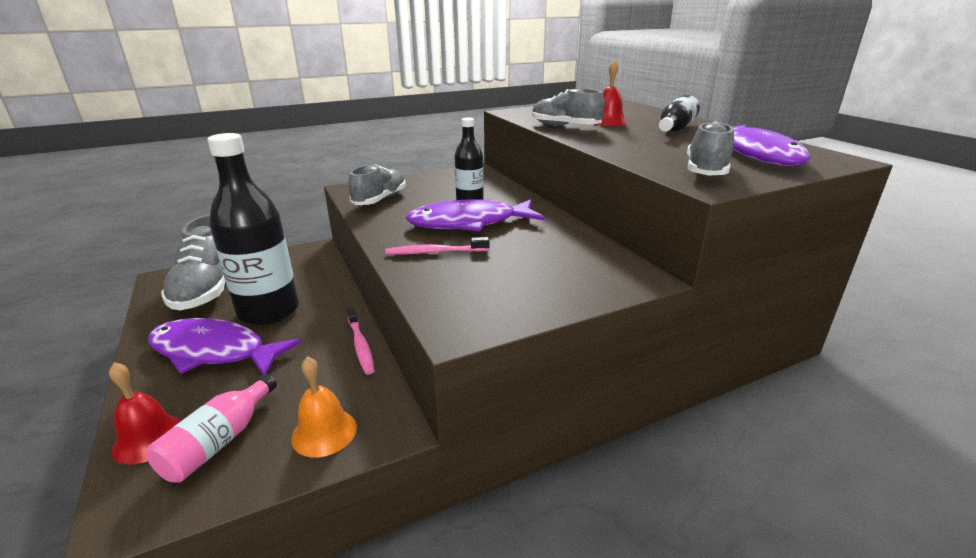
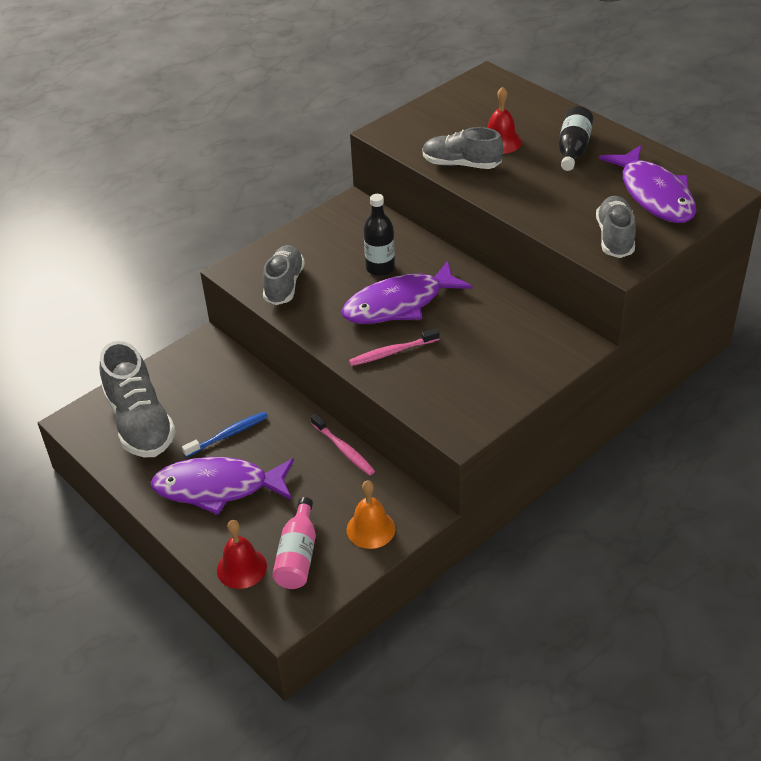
camera: 15 degrees left, 15 degrees up
(269, 311) = (228, 435): black bottle -> blue toothbrush

